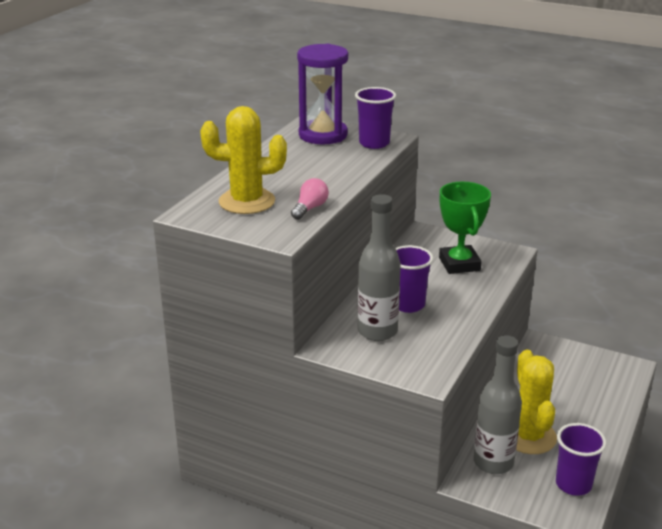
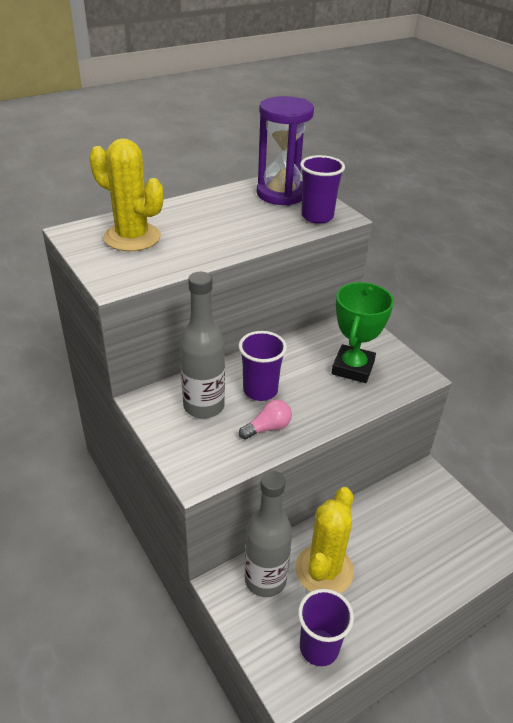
camera: 30 degrees right, 10 degrees up
(310, 208) = (174, 263): pink light bulb -> pink light bulb (267, 428)

